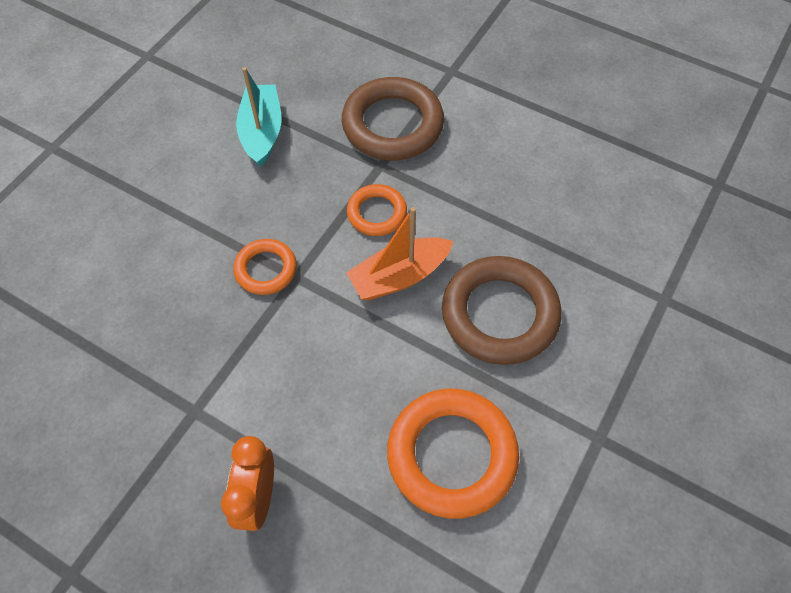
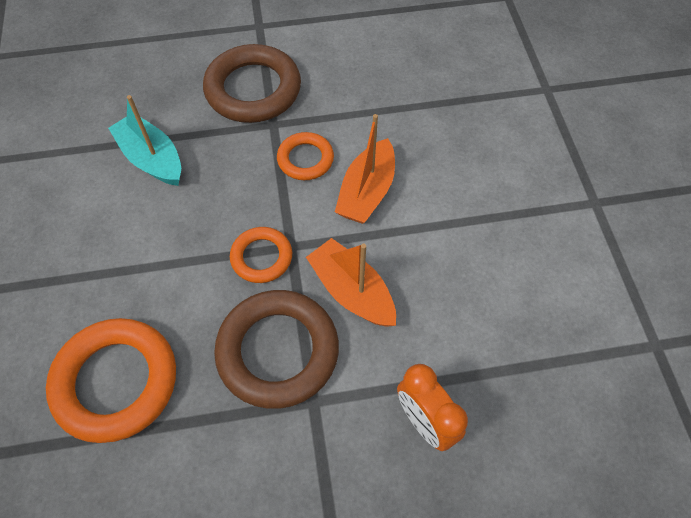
camera: 40 degrees left, 0 degrees up
(306, 349) = (352, 291): none -> orange boat
(452, 455) = (521, 283): orange ring -> orange ring (116, 382)
(499, 314) = (459, 169): brown ring -> brown ring (278, 351)

